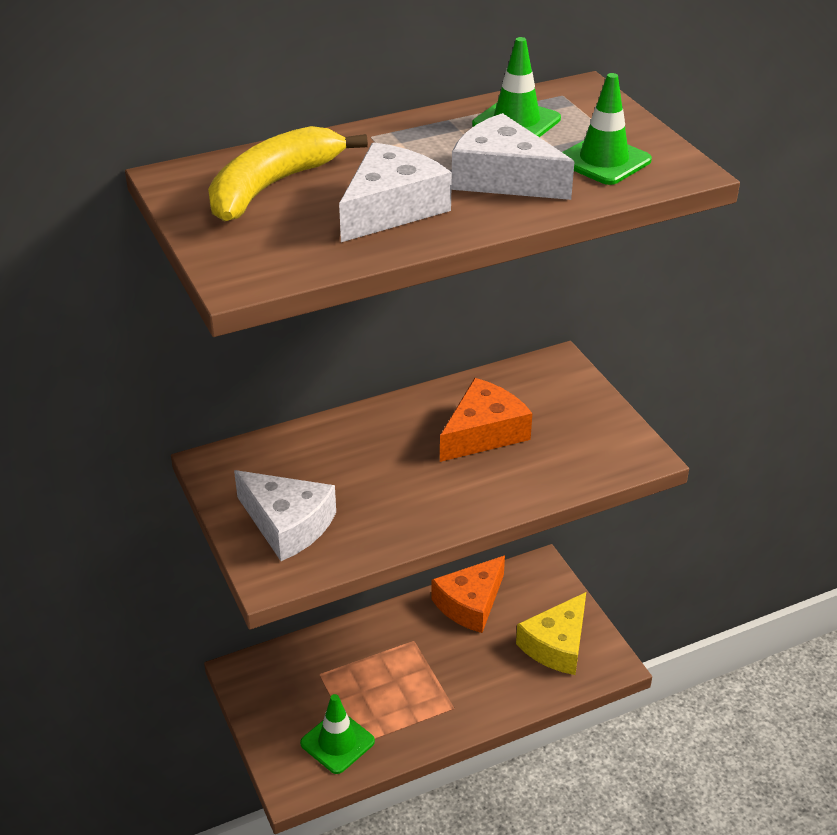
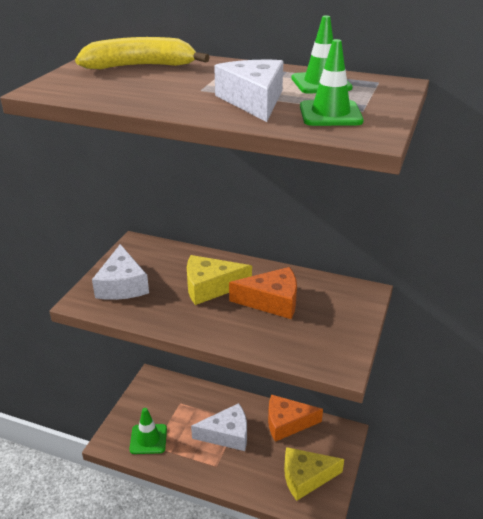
camera: 45 degrees right, 5 degrees down
(391, 208) = (167, 91): white cheese -> white cheese (227, 434)
(395, 459) = (210, 287): none -> yellow cheese

